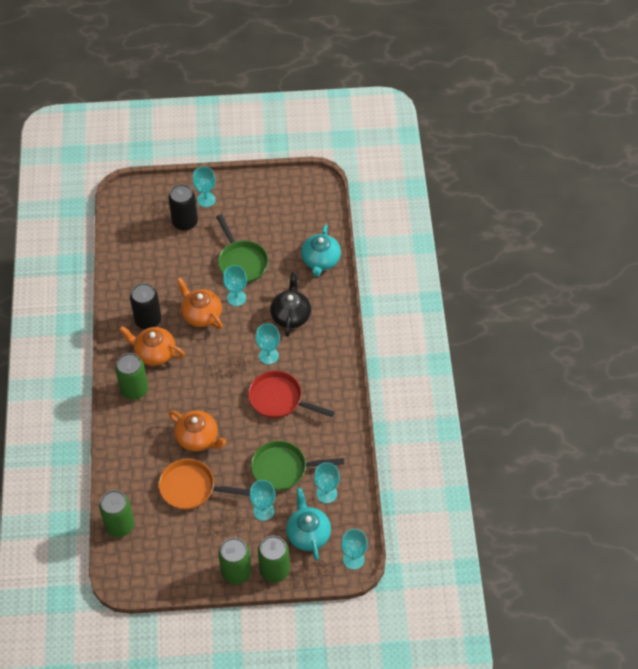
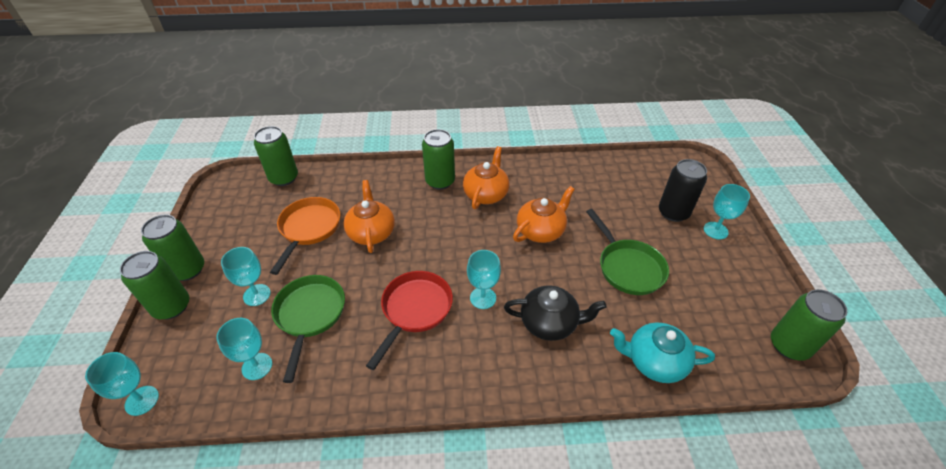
camera: 90 degrees right, 10 degrees down
(148, 320) = (528, 188): black can -> none
(198, 438) = (371, 232): orange teapot -> orange teapot turned 135 degrees clockwise
(236, 298) = (570, 263): turquoise goblet -> none
(241, 262) = (628, 267): green pan -> green pan turned 90 degrees counterclockwise
(308, 187) = (789, 345): none -> green can
(308, 533) = (206, 343): turquoise teapot -> none

